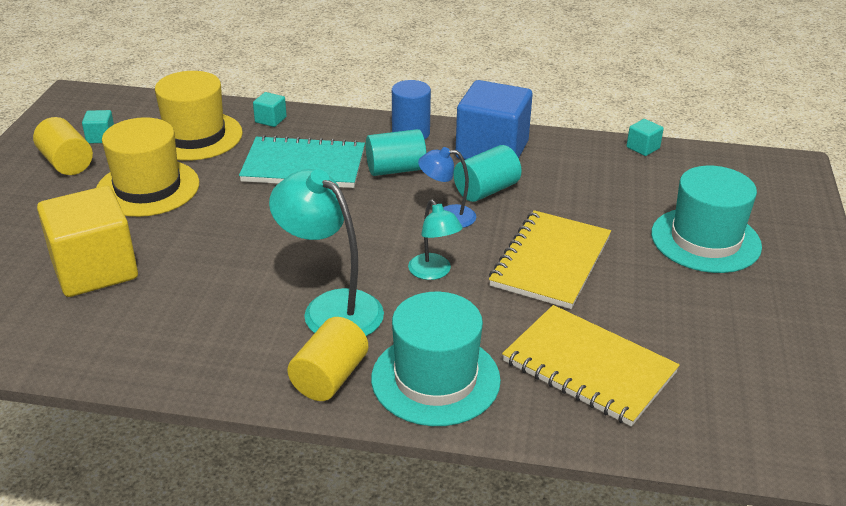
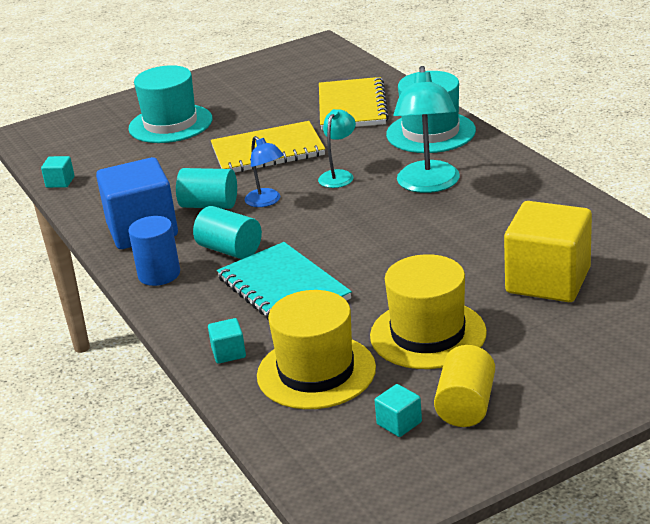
camera: 125 degrees left, 5 degrees down
(329, 377) = (482, 155): yellow cylinder -> none

